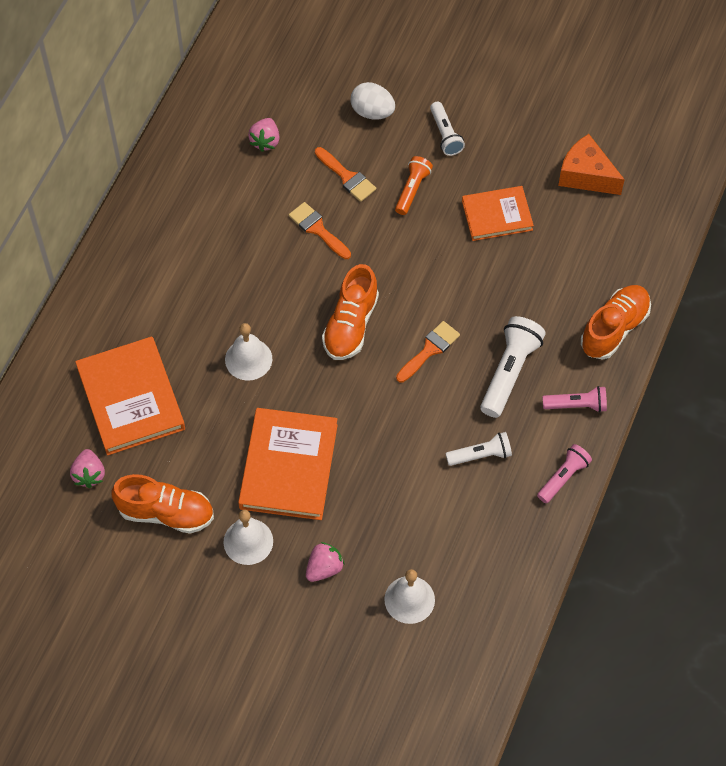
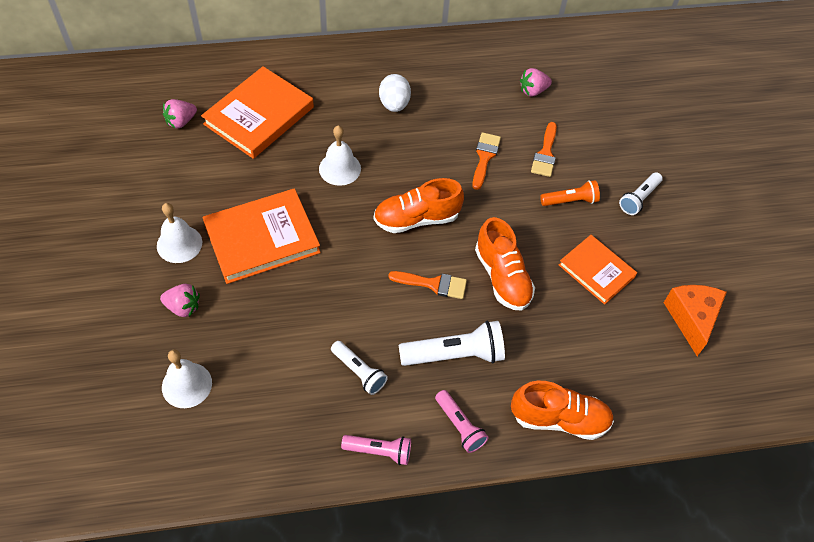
camera: 55 degrees right, 5 degrees down
(166, 513) = (175, 181): orange shoe -> orange shoe (502, 277)
(372, 112) = (616, 142): white egg -> white egg (394, 104)

